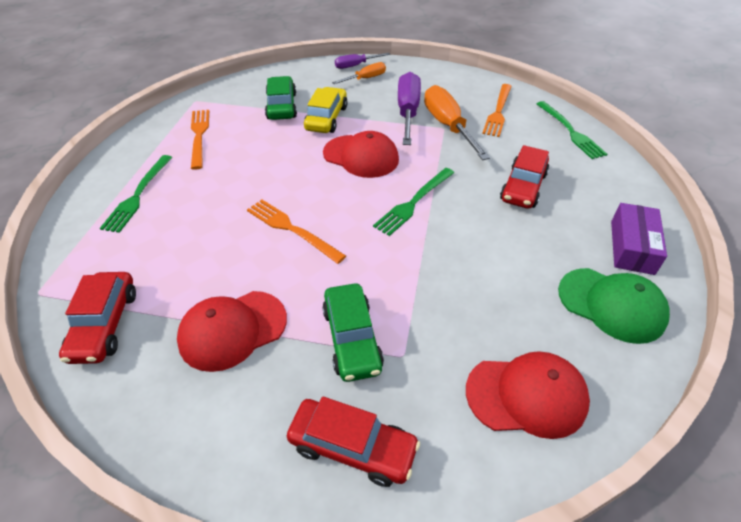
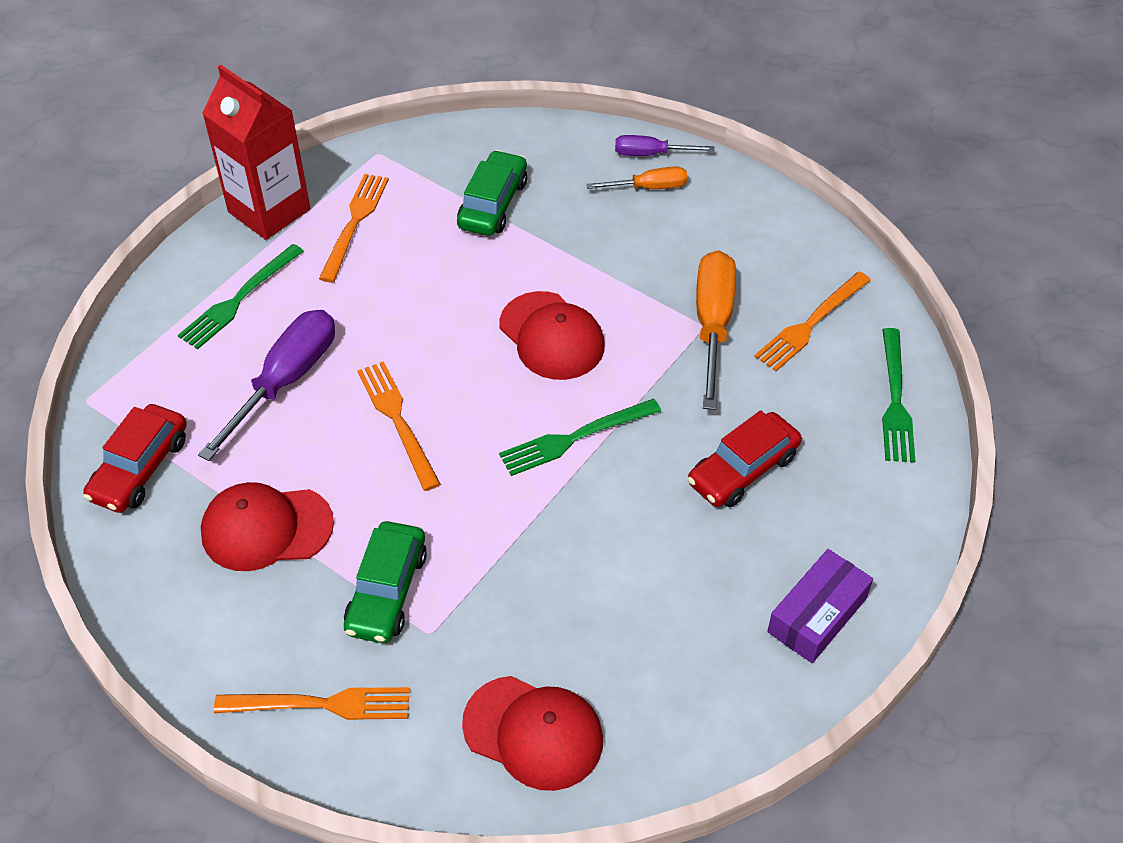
camera: 25 degrees right, 5 degrees up
(136, 144) = (269, 211): none -> red carton
(326, 118) = (544, 249): yellow car -> none
(352, 447) = (321, 704): red car -> orange fork
(408, 112) = (670, 277): purple screwdriver -> purple screwdriver (286, 380)
(611, 305) = (720, 677): green cap -> none

